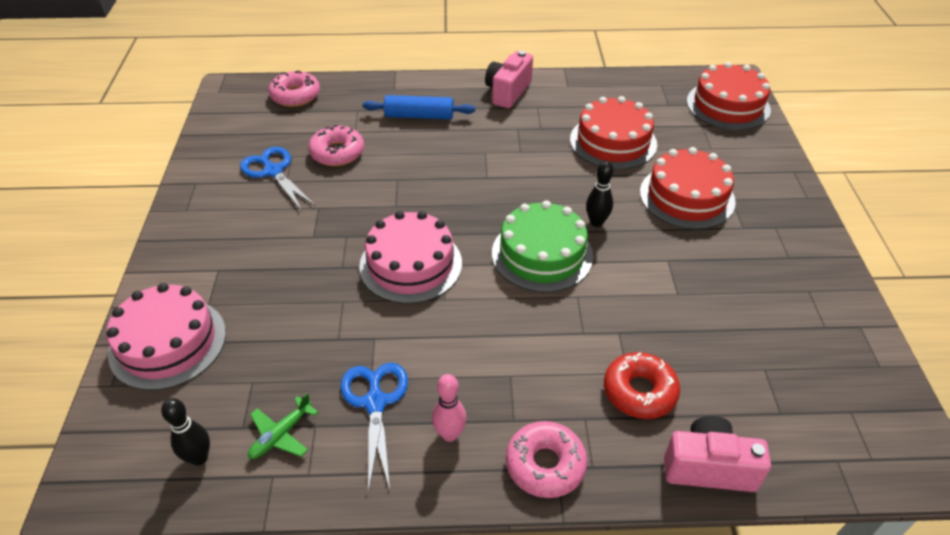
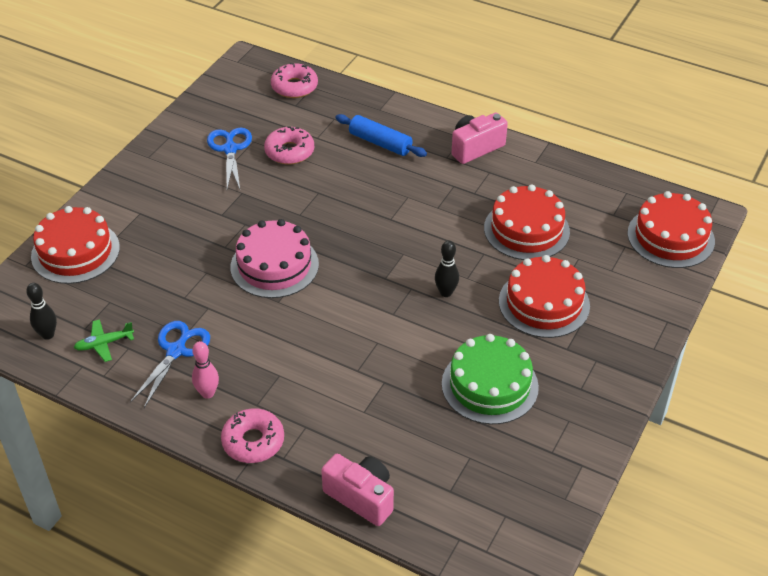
camera: 30 degrees right, 0 degrees up
(168, 343) = (75, 252): pink cake -> red cake
(542, 254) = (379, 299): green cake -> green cake (489, 385)
(639, 391) = (360, 428): red donut -> none

